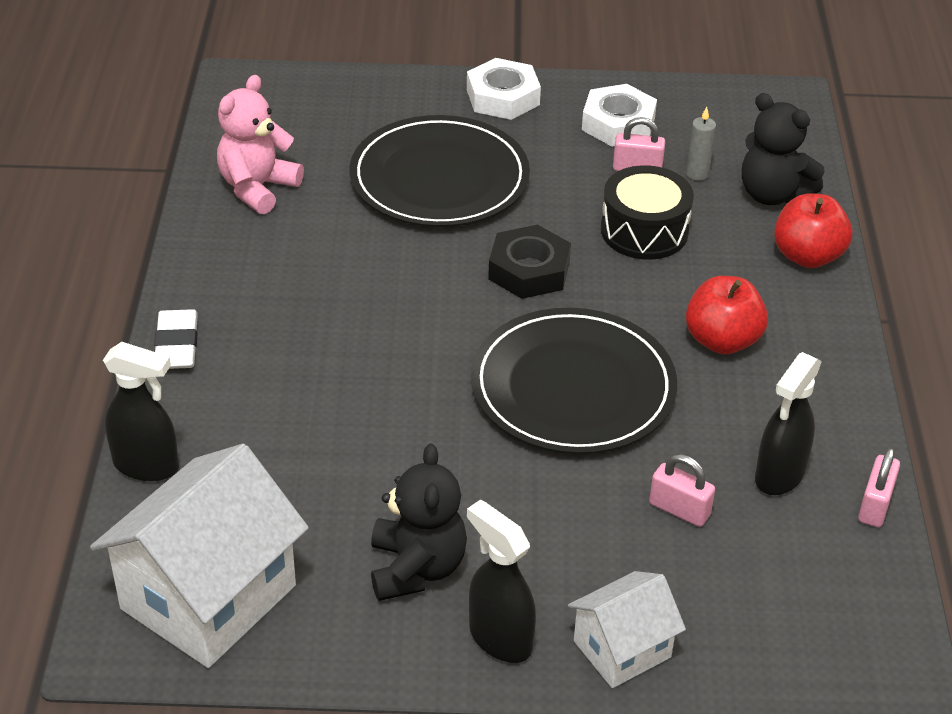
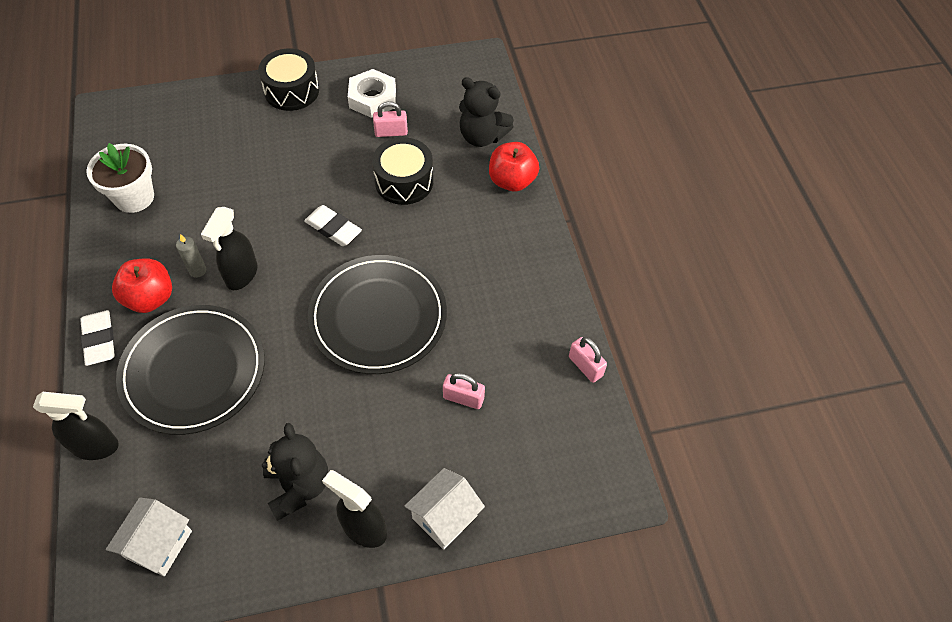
camera: 15 degrees left, 15 degrees up
(209, 597) = (159, 544): white house -> white house, size x0.55
(257, 188) = (134, 197): pink teddy bear -> white flower pot
(439, 178) = (260, 165): black plate -> black plate (193, 371)
(502, 97) = (291, 91): white nut -> black drum
(529, 270) = (333, 228): black nut -> white eraser
(697, 174) = (431, 129): grey candle -> grey candle (197, 270)
(722, 340) = (468, 259): red apple -> red apple (150, 298)
(779, 475) = (522, 357): black spray bottle -> black spray bottle (241, 275)
(875, 505) = (585, 366): pink padlock -> pink padlock turned 45 degrees counterclockwise

